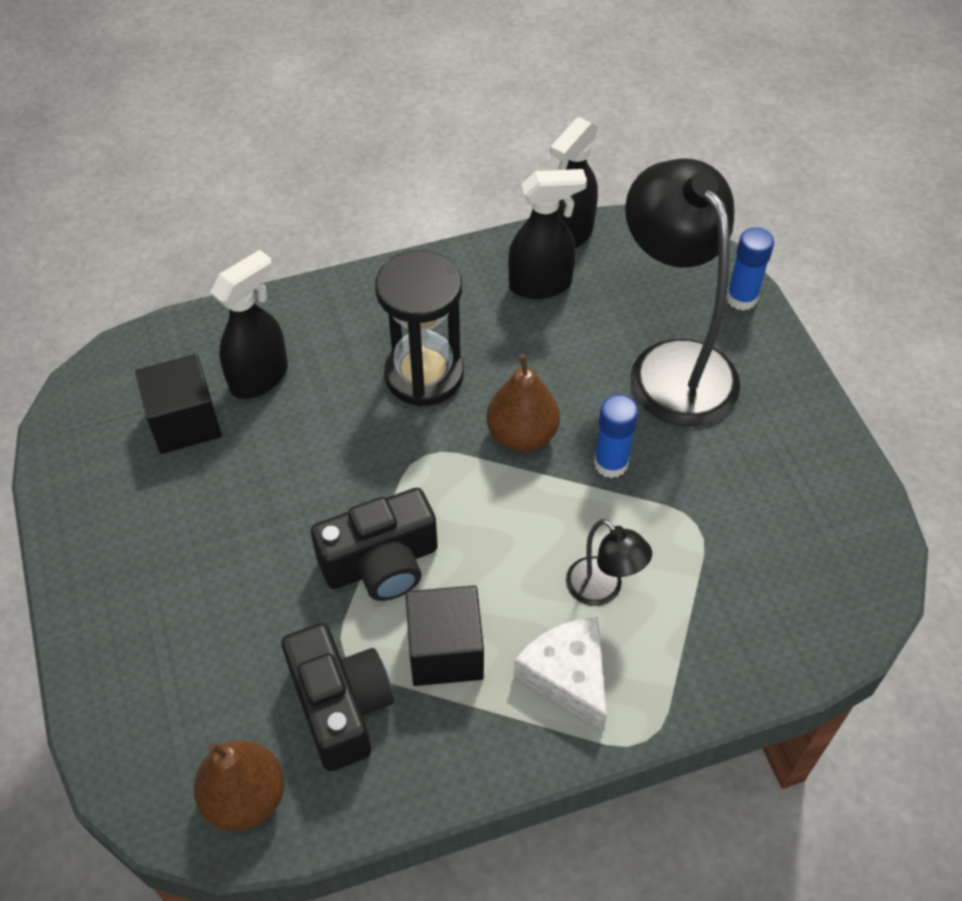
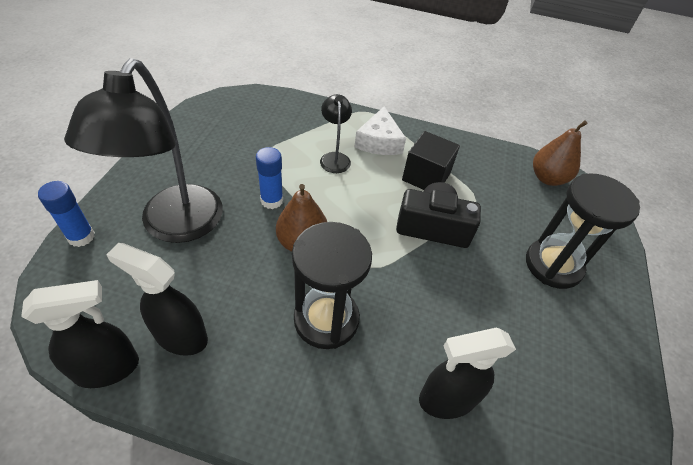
camera: 150 degrees left, 5 degrees down
(185, 422) = (521, 396): black cube -> none
(190, 609) = (553, 265): none -> black hourglass
(340, 706) = (488, 184): black camera -> none

